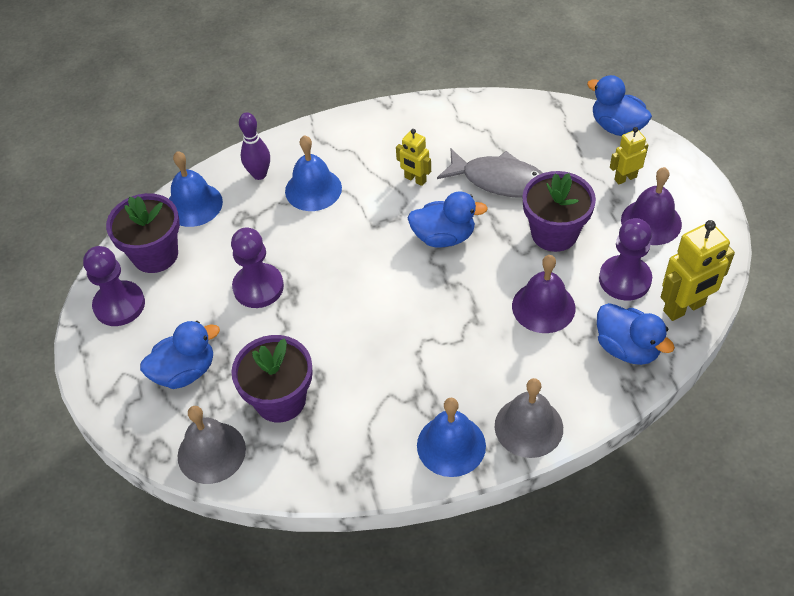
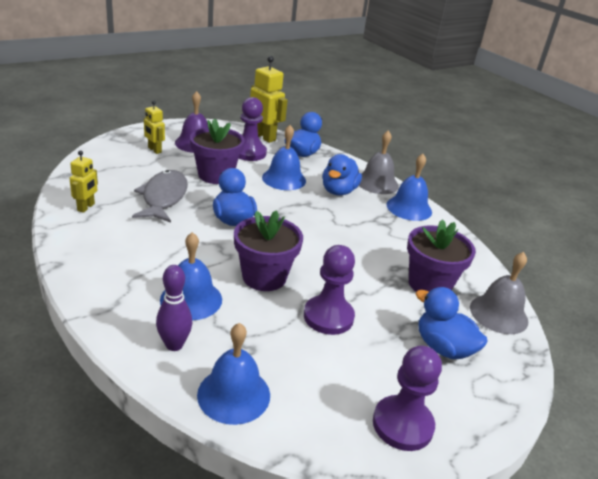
camera: 115 degrees left, 20 degrees down
(155, 255) = (321, 411): purple flower pot -> purple flower pot (264, 277)
(415, 179) = (168, 238): yellow robot -> yellow robot (86, 207)
(543, 307) = (284, 179): purple bell -> blue bell
(616, 127) = (98, 151): blue duck -> blue duck (338, 191)

